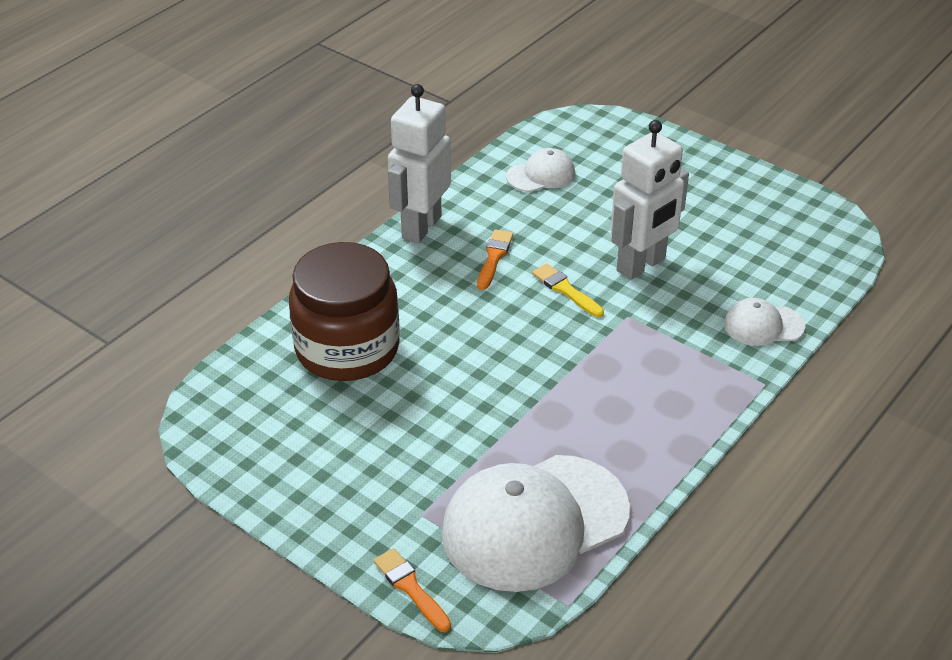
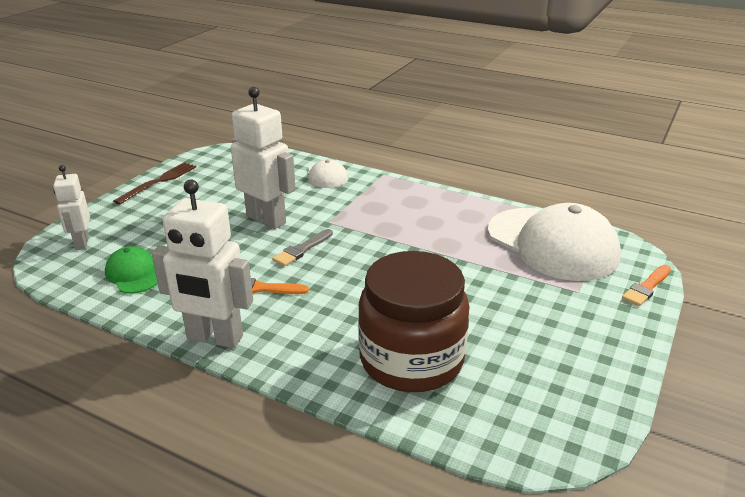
camera: 100 degrees left, 10 degrees down
(541, 175) = (134, 274): white cap -> green cap
(565, 290) = (302, 249): yellow brush -> grey brush
(608, 138) = (81, 243): none -> white robot
(750, 180) = (159, 182): none -> brown fork

